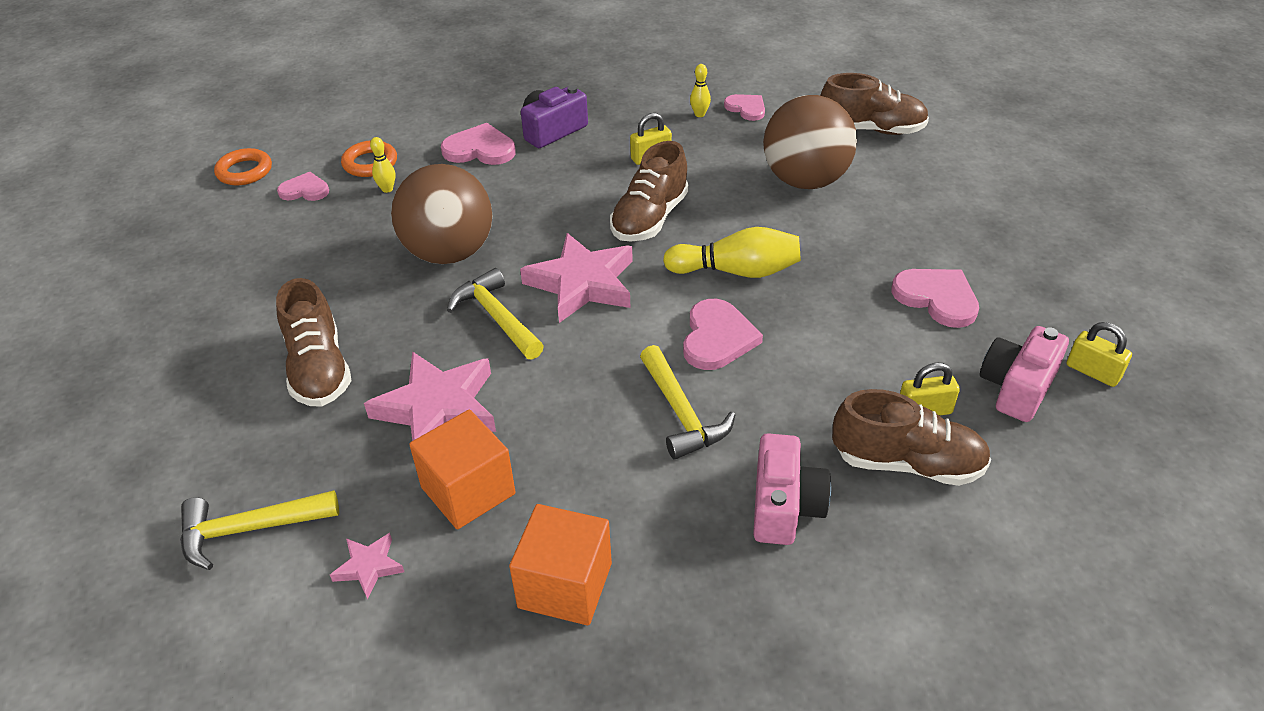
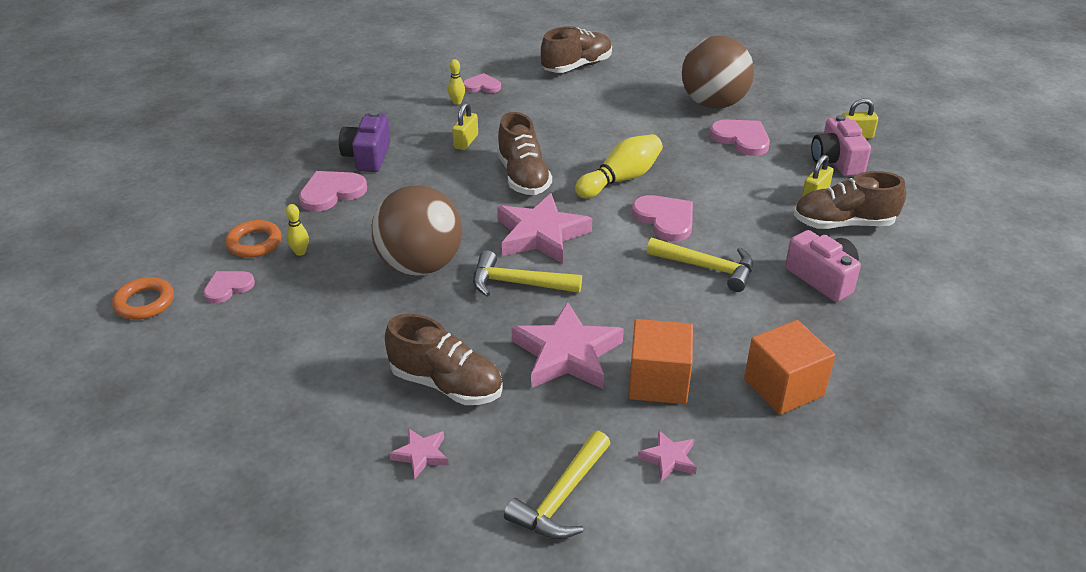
camera: 45 degrees left, 5 degrees down
(221, 414) = (421, 455): none -> pink star
(805, 180) = (582, 111): brown ball -> brown ball (713, 104)
(907, 463) = (843, 224): brown shoe -> brown shoe turned 150 degrees counterclockwise
(937, 298) = (741, 139): pink heart -> pink heart turned 45 degrees clockwise

